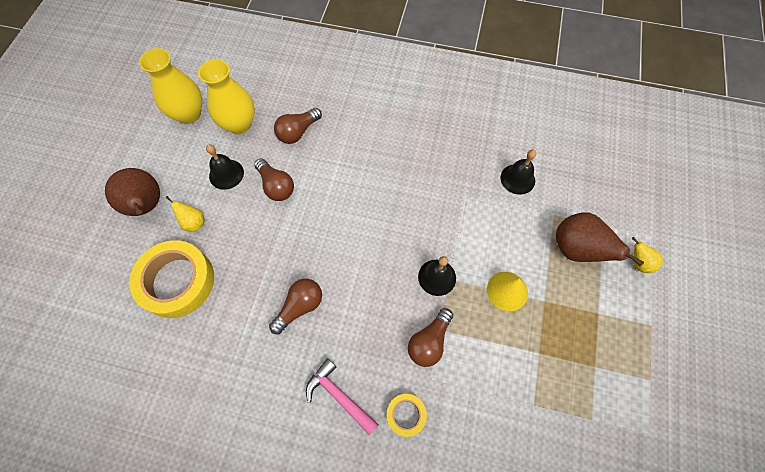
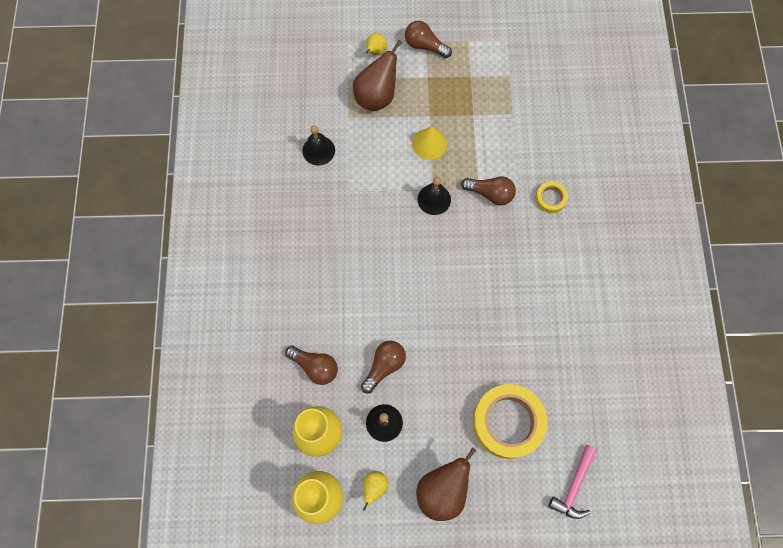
camera: 105 degrees left, 5 degrees up
(194, 222) = (446, 432): yellow pear -> yellow pear (374, 487)
(300, 307) = (495, 303): brown light bulb -> brown light bulb (425, 46)
(339, 396) = (554, 250): pink hammer -> pink hammer (574, 486)

